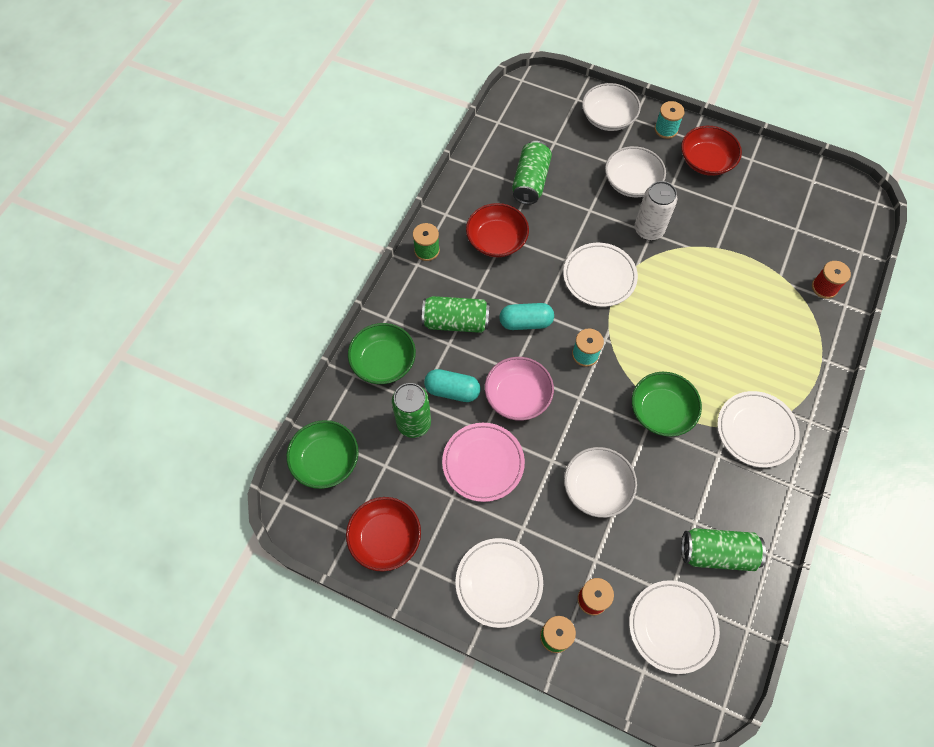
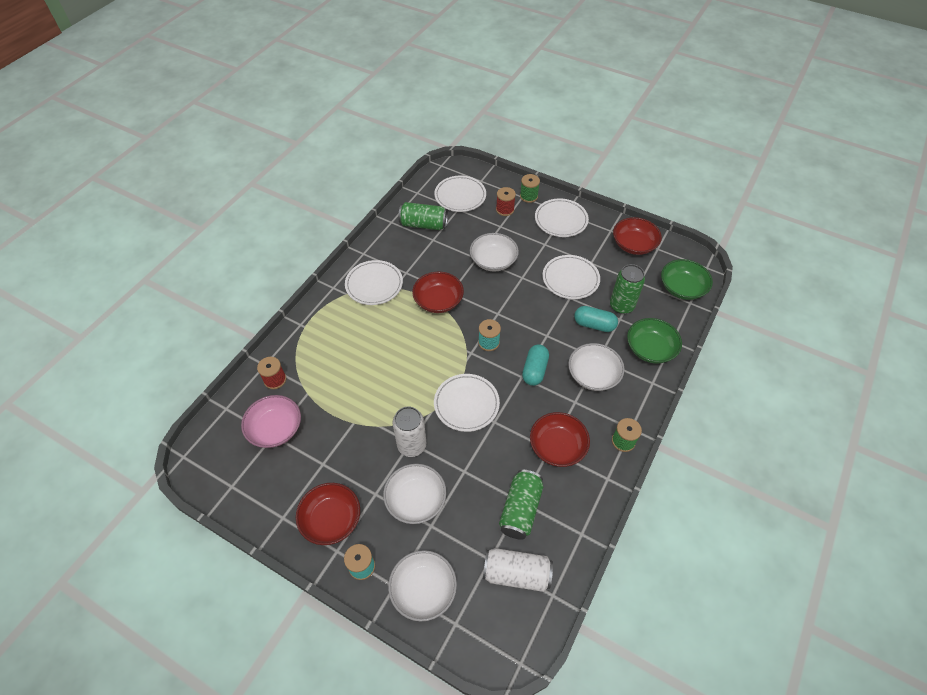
camera: 175 degrees left, 10 degrees down
(456, 322) = (593, 375): green can -> white bowl
(483, 463) = (570, 279): pink plate -> white plate
(518, 396) = (544, 318): pink bowl -> pink bowl (275, 429)
(525, 322) = (534, 370): turquoise capsule -> turquoise capsule turned 75 degrees counterclockwise
(530, 134) = (516, 574): none -> white can
(661, 411) = (438, 301): green bowl -> red bowl

